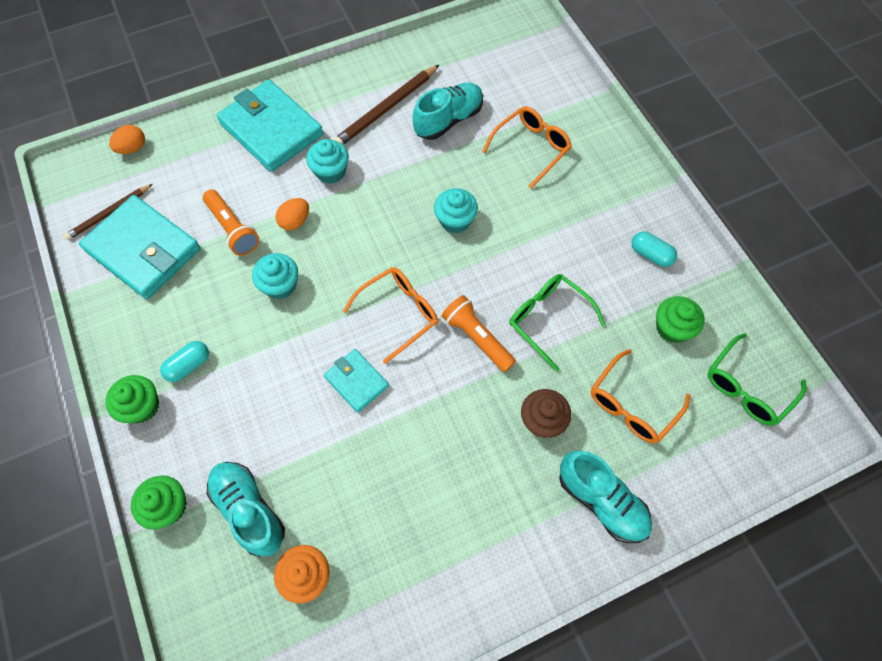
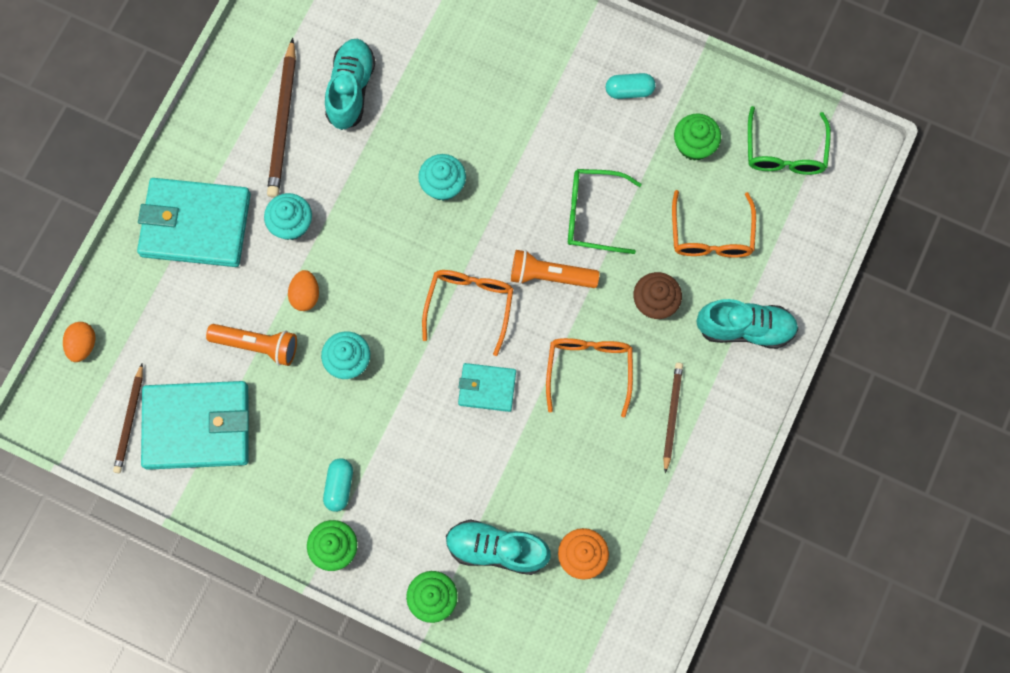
camera: 40 degrees left, 10 degrees up
(480, 522) = (671, 415): none -> brown pencil
(531, 148) = (449, 63): orange glasses -> orange glasses (589, 370)

